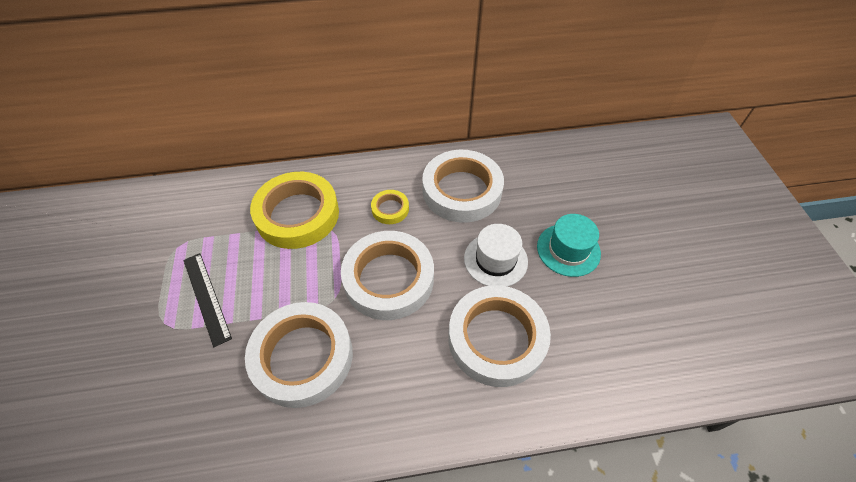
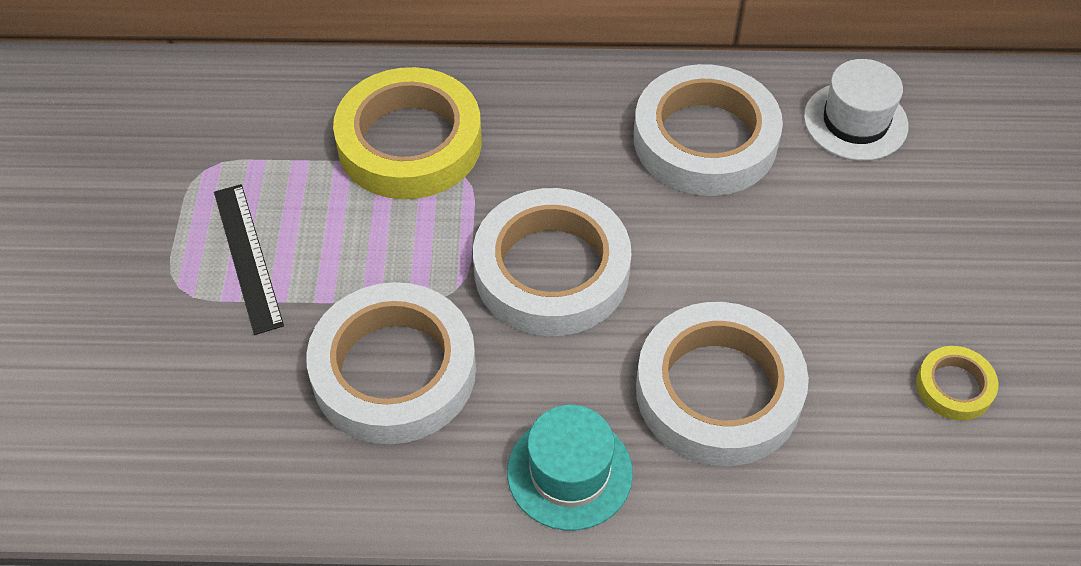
camera: 10 degrees right, 0 degrees up
(390, 209) = (571, 155): yellow tape -> yellow tape (954, 387)
(495, 260) = (742, 265): white hat -> white hat (855, 121)
(568, 250) = (876, 267): turquoise hat -> turquoise hat (569, 472)

